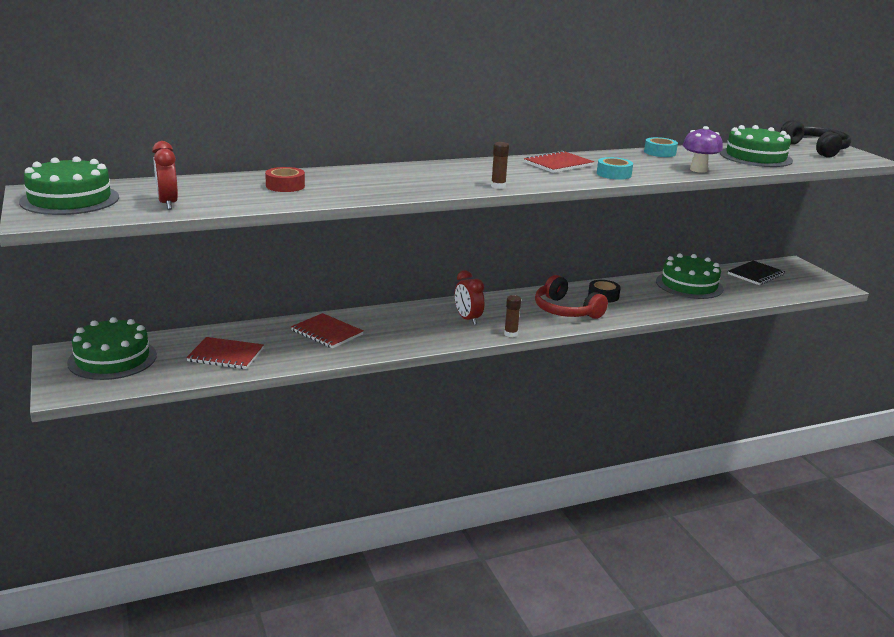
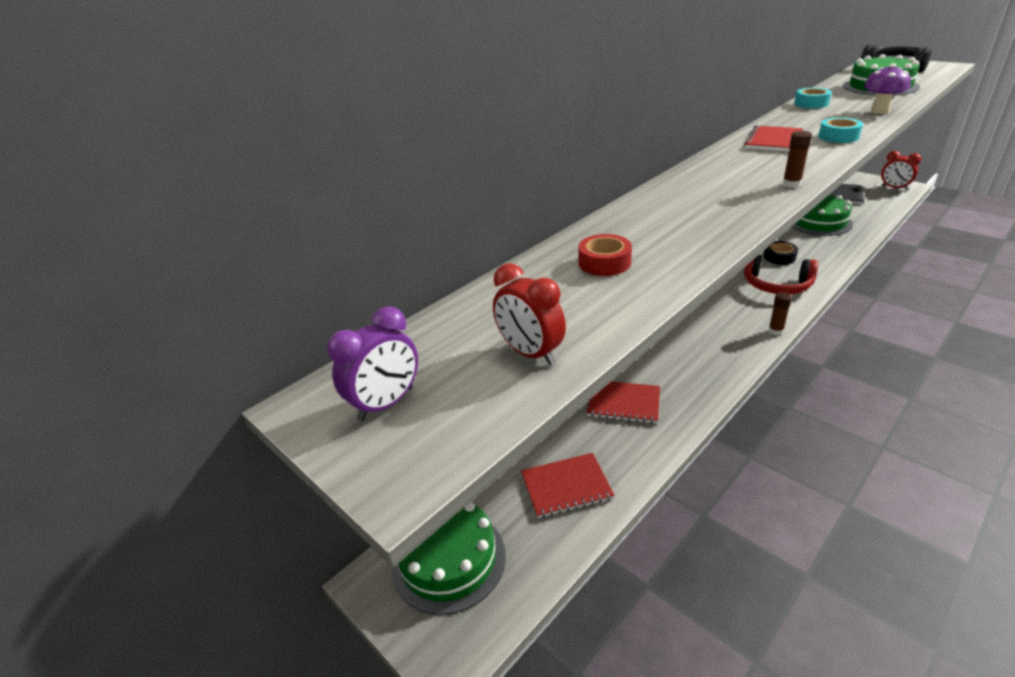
camera: 20 degrees left, 10 degrees up
(70, 199) = (386, 404): green cake -> purple clock
(467, 319) = (718, 329): red clock -> red clock (894, 188)

